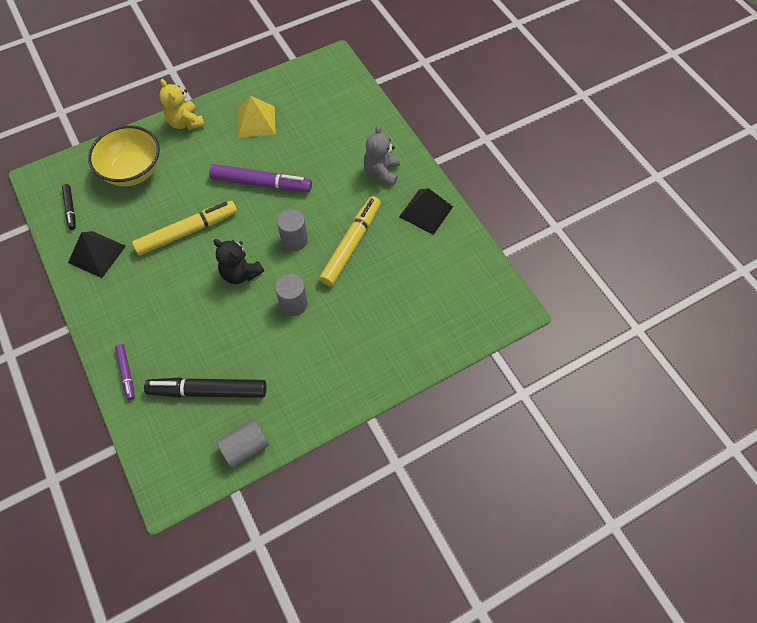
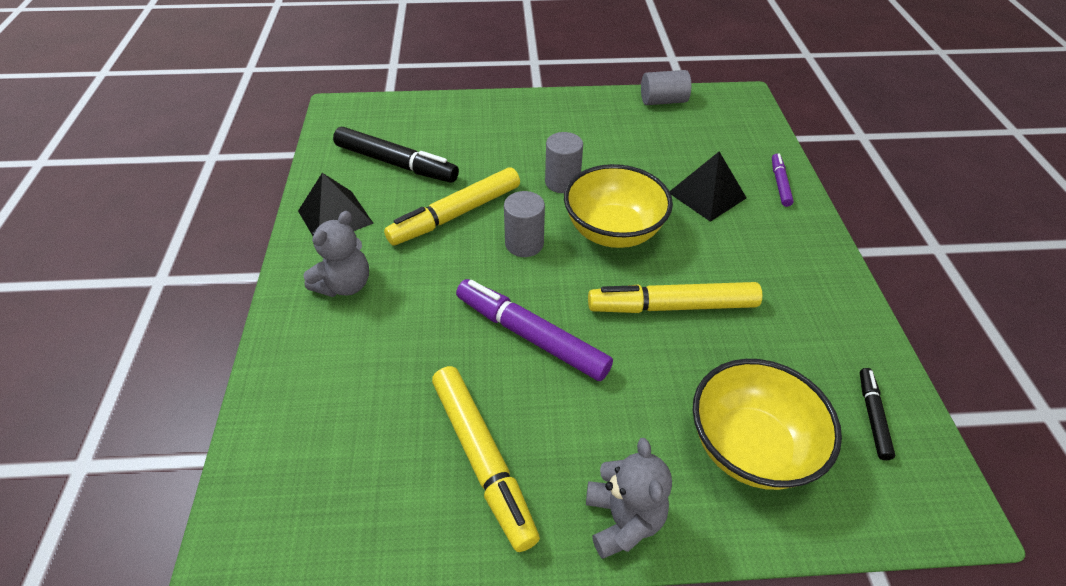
camera: 155 degrees left, 15 degrees down
(97, 254) = (820, 324): black pyramid -> black pyramid (707, 195)
(186, 122) = (623, 520): yellow teddy bear -> grey teddy bear
(208, 391) = (688, 145): black marker -> black marker (396, 163)
(240, 273) = (613, 231): black teddy bear -> yellow bowl
(256, 121) = (482, 459): yellow pyramid -> yellow marker

